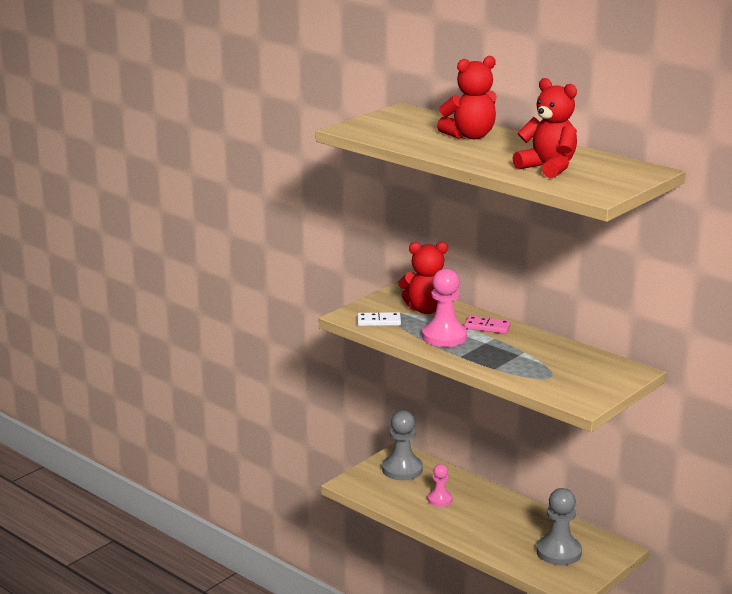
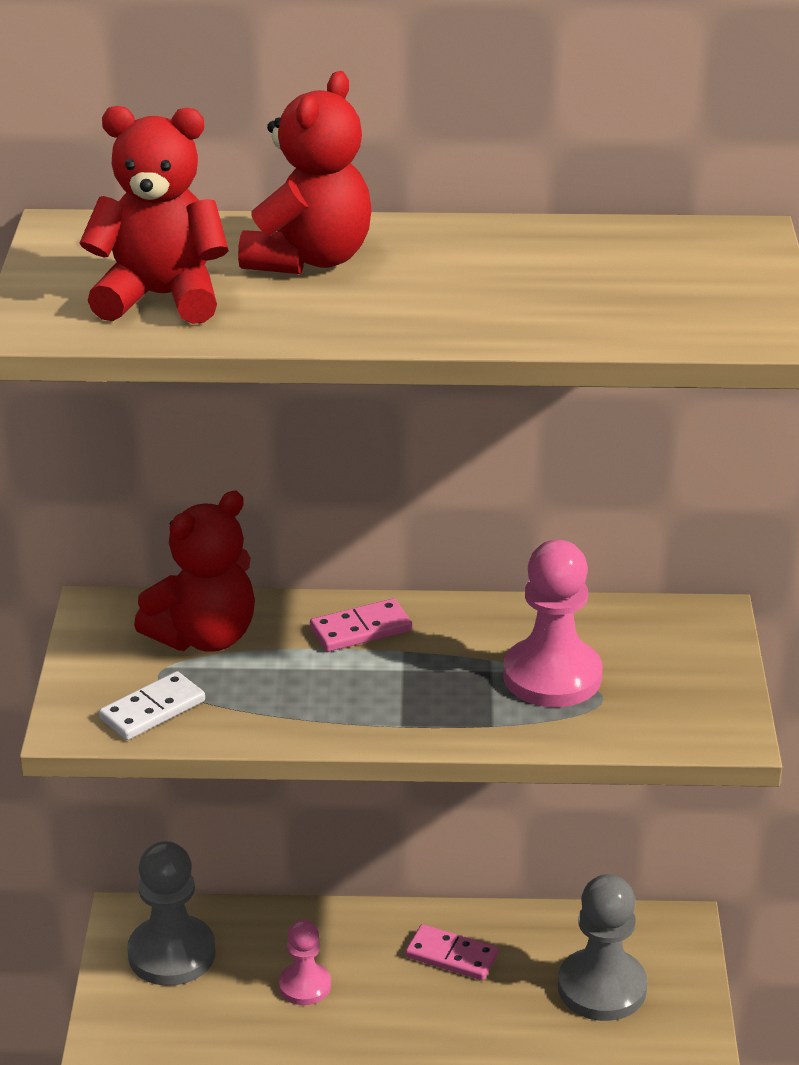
camera: 40 degrees left, 10 degrees up
(444, 337) = (316, 690): pink pawn -> pink pawn (552, 676)
(509, 516) = (451, 956): none -> pink domino
(548, 168) = (578, 295): red teddy bear -> red teddy bear (161, 297)

